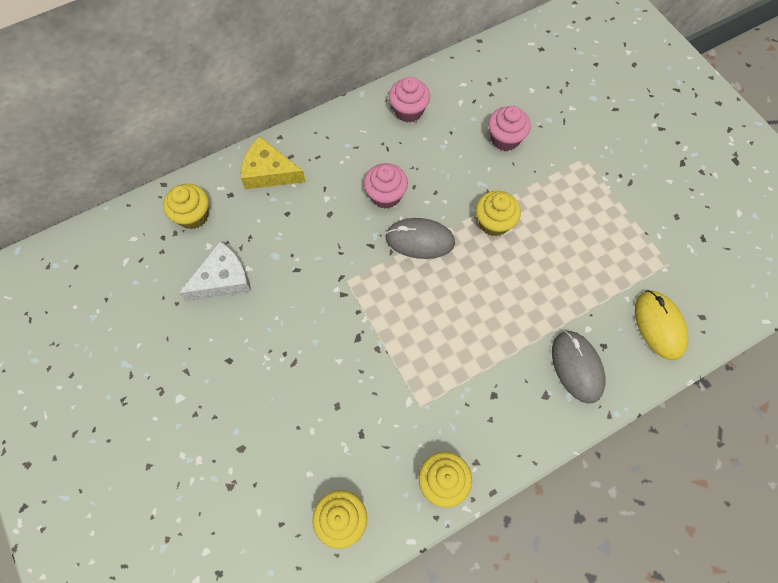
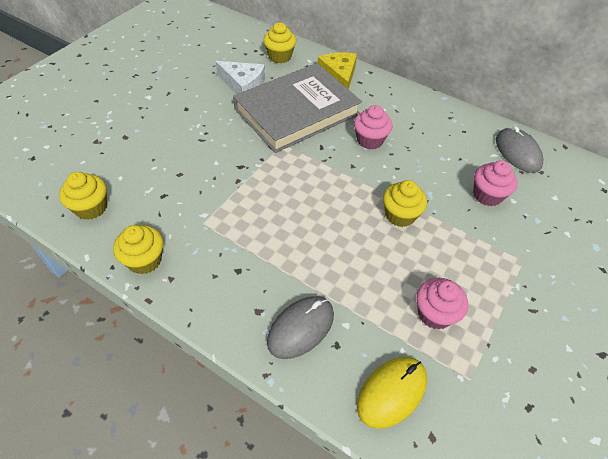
camera: 60 degrees right, 15 degrees down
(303, 243) = (297, 111): none -> grey book
(408, 111) = (454, 127): pink cupcake -> pink cupcake (434, 313)
(420, 240) = (347, 173): grey mouse -> grey mouse (517, 152)

